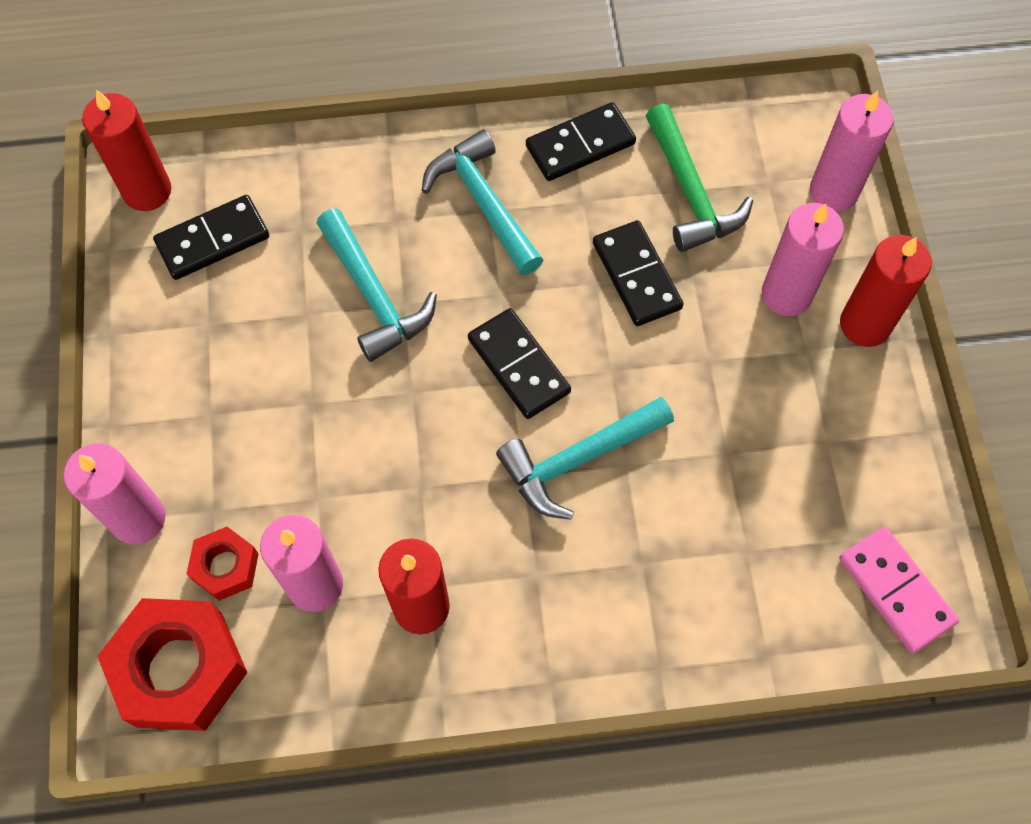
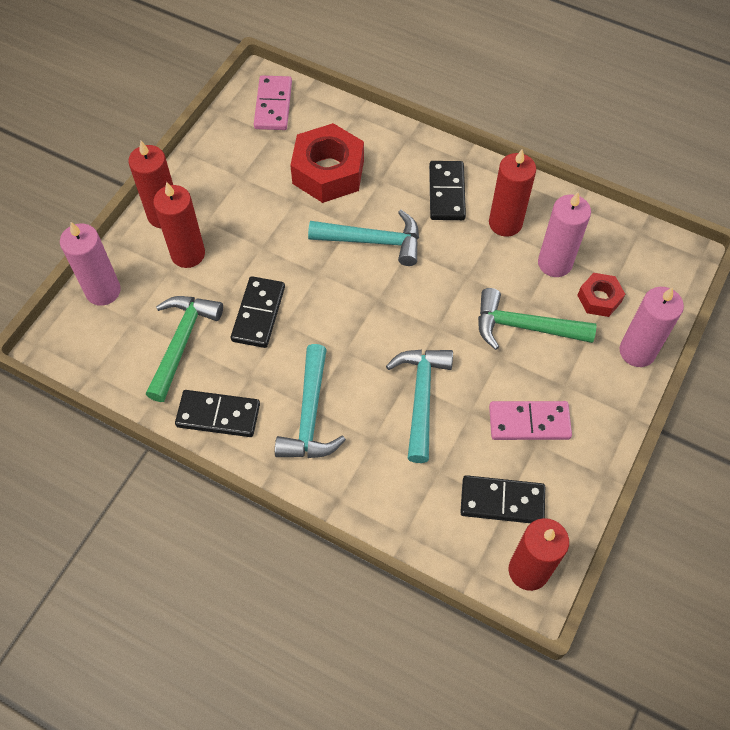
camera: 145 degrees left, 5 degrees down
(180, 669) = (648, 265): red nut -> red nut (328, 172)
(230, 343) = (529, 422): none -> pink domino
(304, 461) = (524, 327): none -> green hammer
(519, 365) = (366, 306): black domino -> black domino (446, 193)
(786, 294) = (188, 254): pink candle -> red candle

